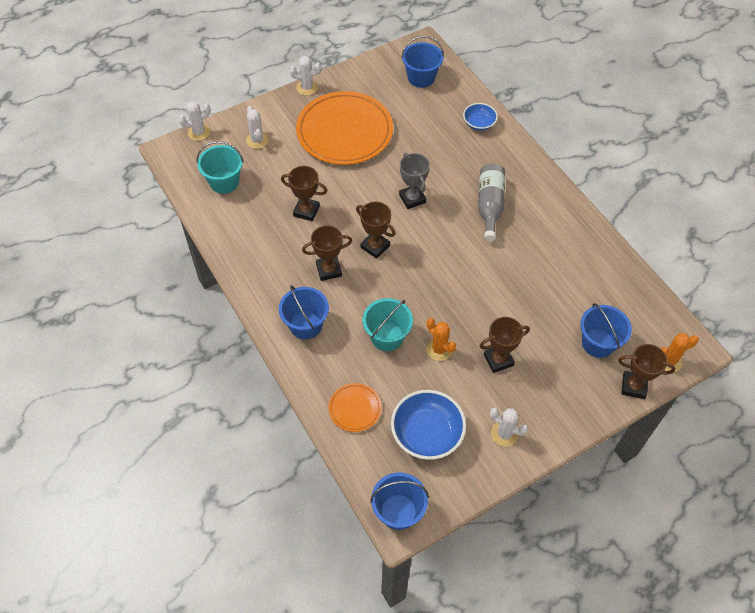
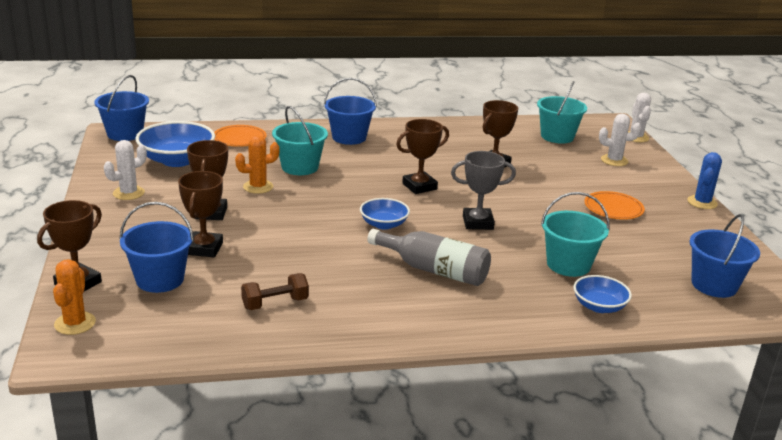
camera: 110 degrees right, 30 degrees down
(307, 87) = (702, 202): white cactus -> blue cactus
(329, 270) = (406, 159): brown trophy -> brown trophy (204, 248)
(344, 131) = (613, 208): orange plate -> orange plate, size x0.45
(440, 143) = (568, 265): none -> turquoise bucket
(448, 249) = (384, 224): none -> blue bowl
(580, 270) = (275, 303): none -> brown dumbbell

